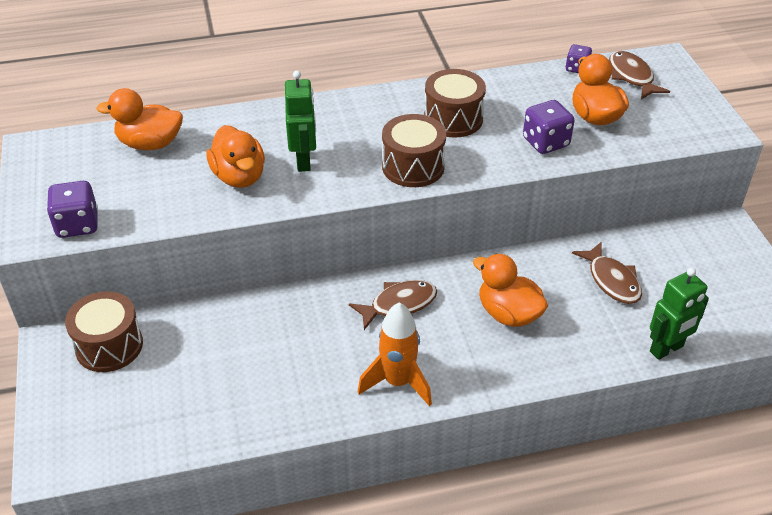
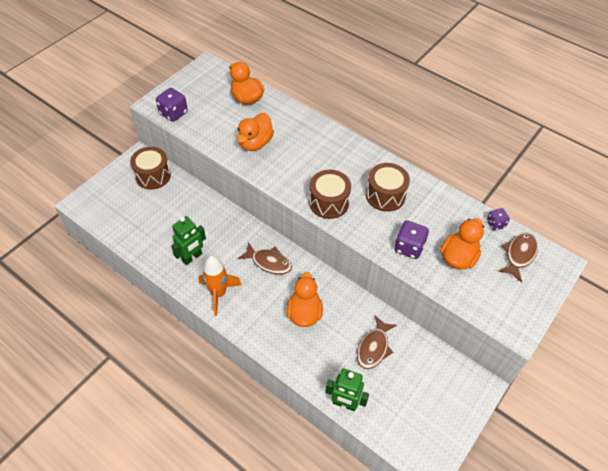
camera: 50 degrees right, 10 degrees up
(304, 161) = (289, 158): green robot -> green robot (192, 257)

